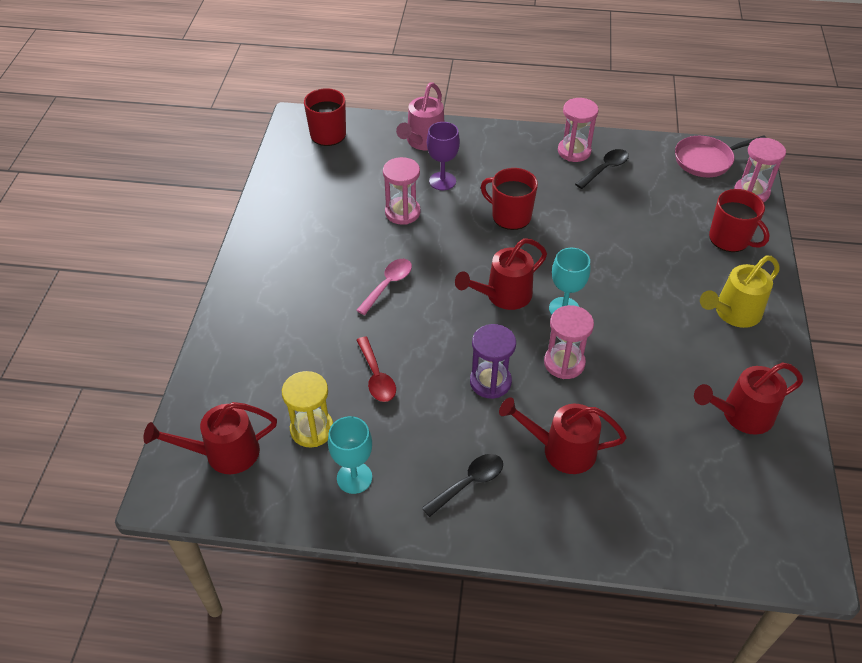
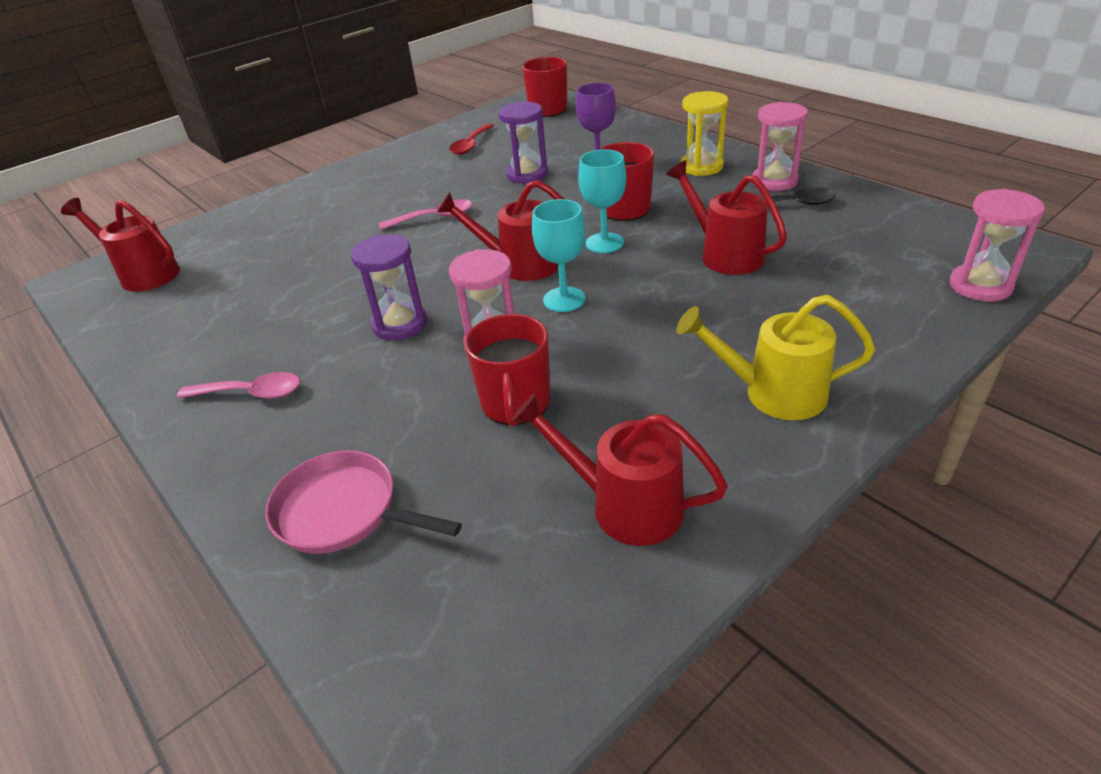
camera: 45 degrees right, 10 degrees down
(312, 429) = (217, 288): yellow hourglass -> yellow hourglass (701, 167)
(354, 478) = (185, 337): turquoise goblet -> turquoise goblet (604, 243)
(376, 377) = (319, 276): red spoon -> red spoon (471, 145)
(402, 212) = (527, 175): pink hourglass -> purple hourglass
(423, 142) = (623, 134): pink watering can -> none
(469, 483) = (251, 393): black spoon -> pink spoon
(560, 450) = (369, 415): red watering can -> red watering can (724, 254)
(706, 160) = (949, 236): pink pan -> pink pan (343, 511)
(730, 239) = (877, 319): red mug -> red mug (516, 403)

